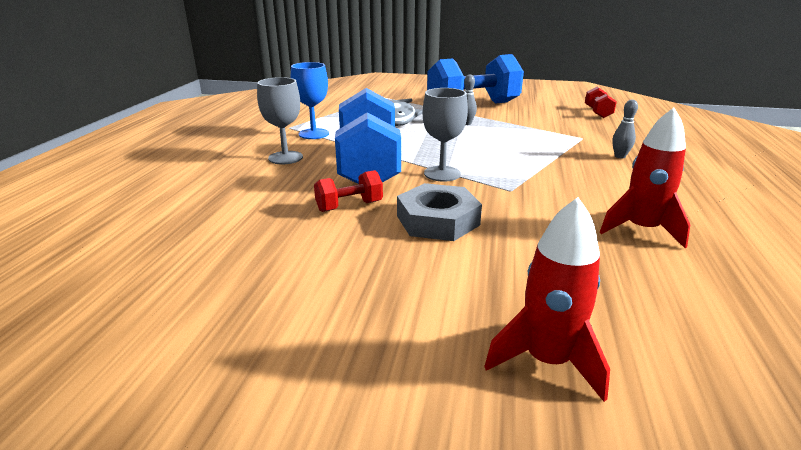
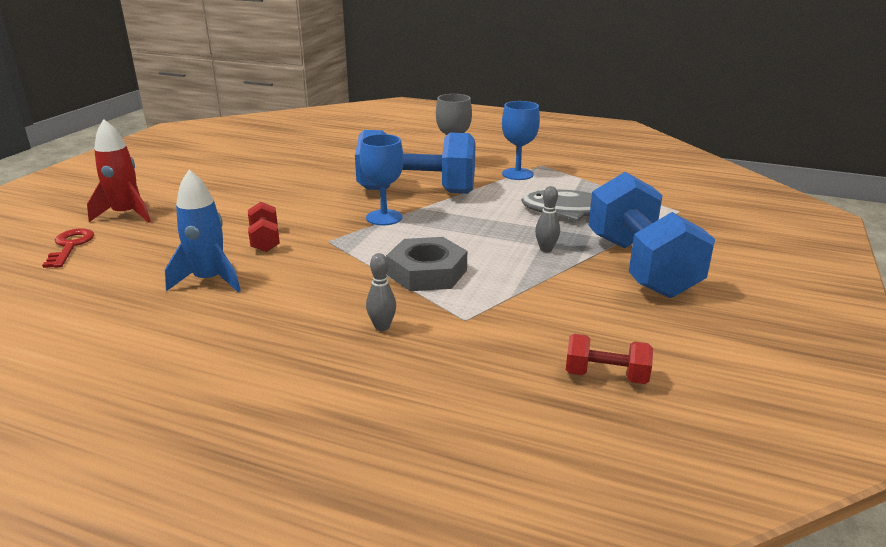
camera: 100 degrees right, 0 degrees up
(349, 206) = (341, 182): red dumbbell -> red dumbbell (265, 240)
(437, 220) = (295, 207): grey nut -> grey nut (427, 272)
(442, 174) = (384, 217): grey goblet -> blue goblet
(641, 229) = (209, 280): red rocket -> blue rocket
(694, 375) = (70, 246): none -> red key

